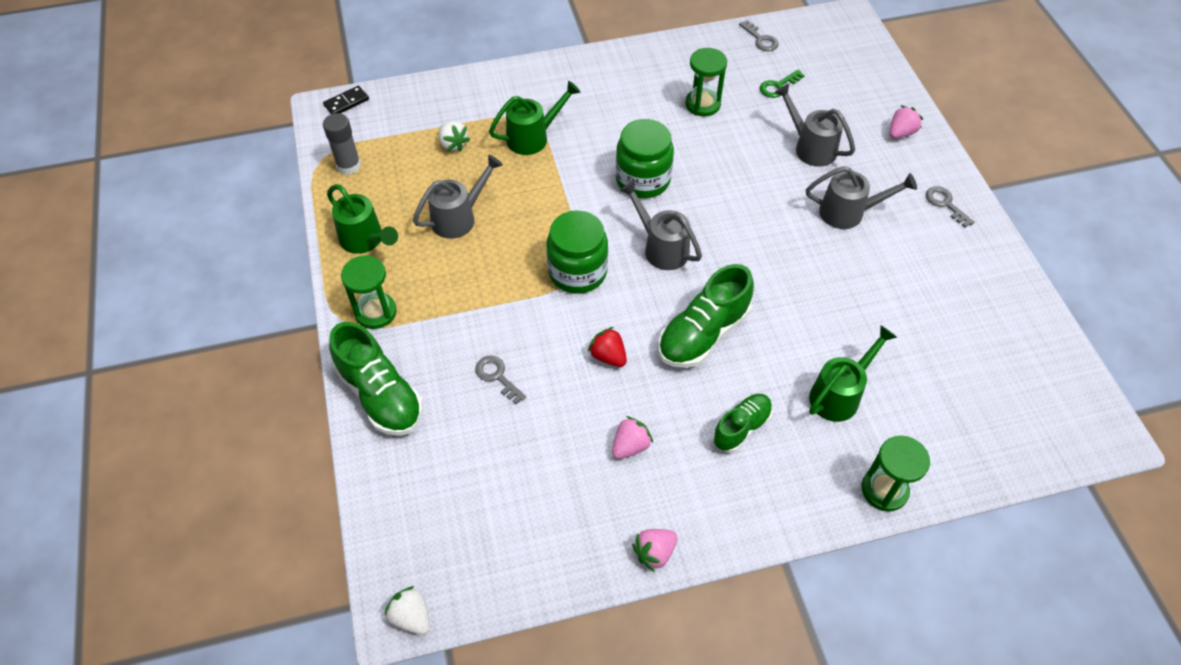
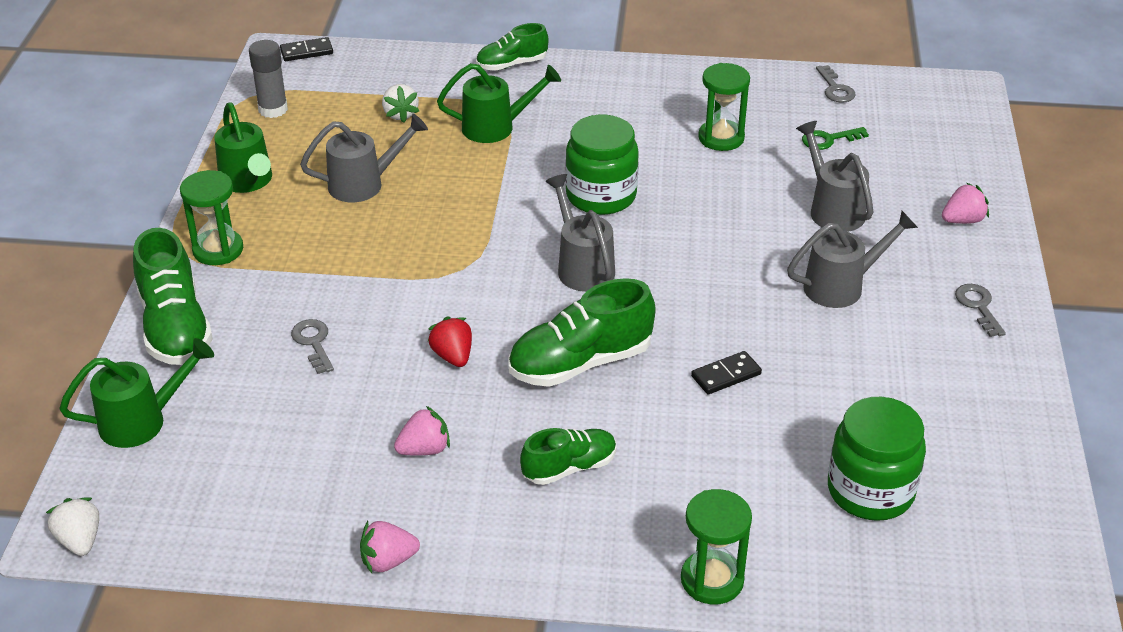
camera: 20 degrees right, 15 degrees down
(515, 75) = (512, 64): none -> green shoe
(577, 272) = (467, 266): green jar -> green jar (870, 491)
(808, 313) = (726, 375): none -> black domino
(839, 394) = (714, 467): green watering can -> green watering can (142, 421)
(848, 213) = (841, 286): grey watering can -> grey watering can turned 45 degrees counterclockwise

